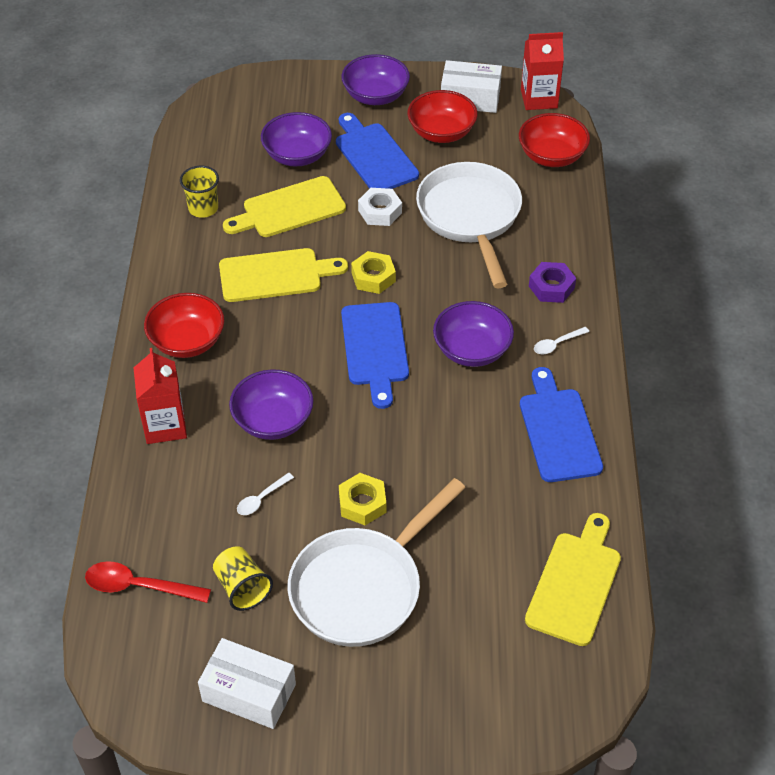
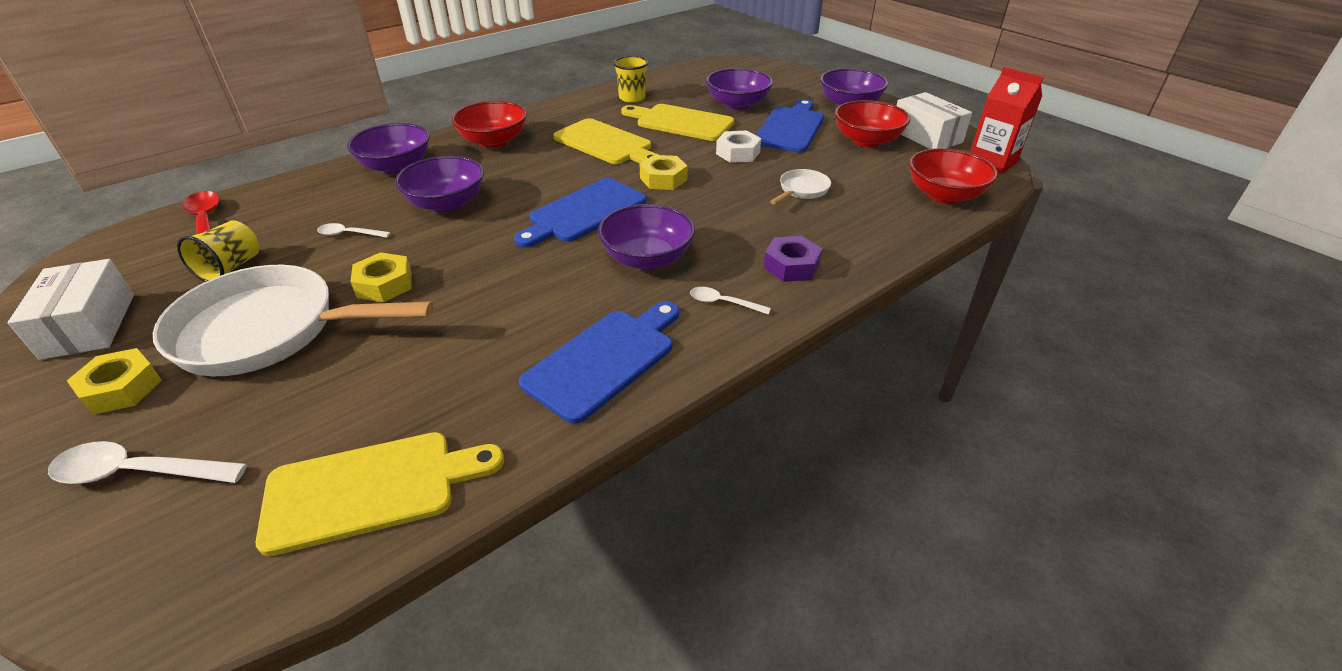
camera: 50 degrees right, 10 degrees down
(165, 425) = (396, 166): red carton -> purple bowl
(360, 684) = (122, 388): none -> yellow nut
(465, 689) = (139, 472): none -> white spoon
(470, 217) = (802, 190): white pan -> white pan, size x0.43

